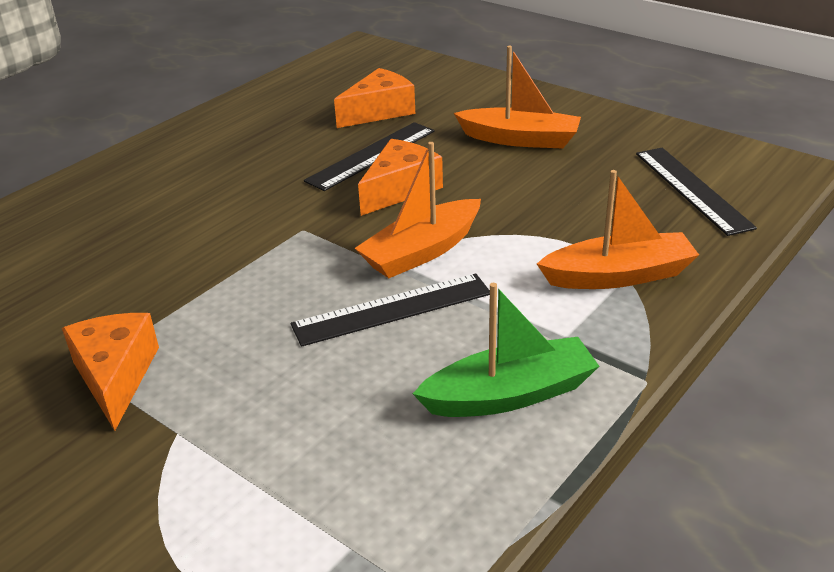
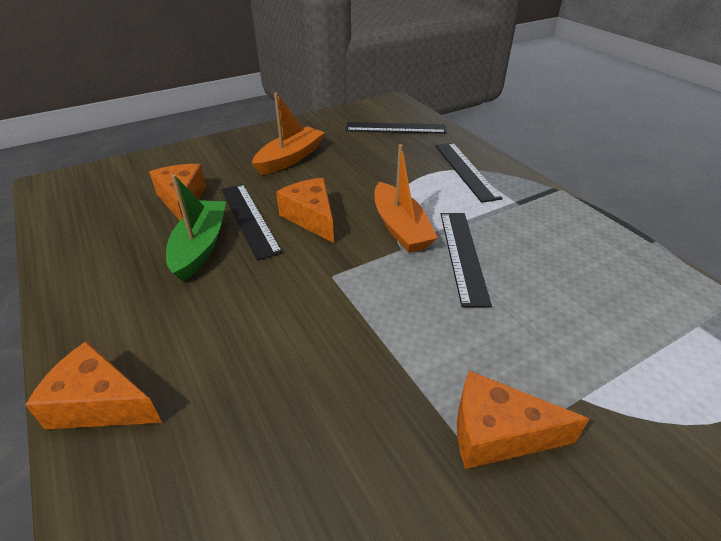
camera: 70 degrees left, 5 degrees up
(105, 175) = (100, 403): none -> orange cheese
(509, 394) = (564, 233): green boat -> green boat (200, 247)
(618, 275) = (466, 170): orange boat -> black ruler

